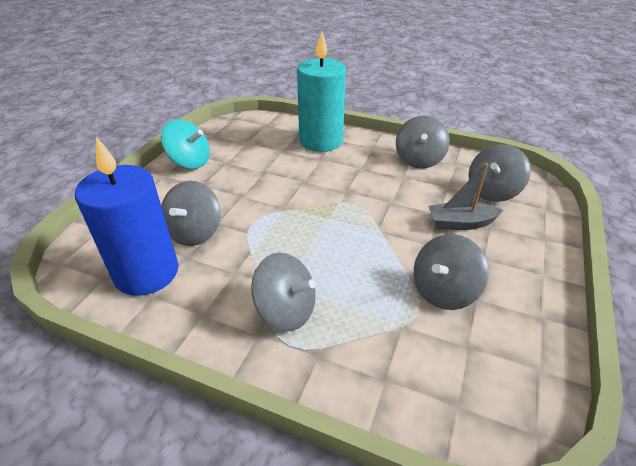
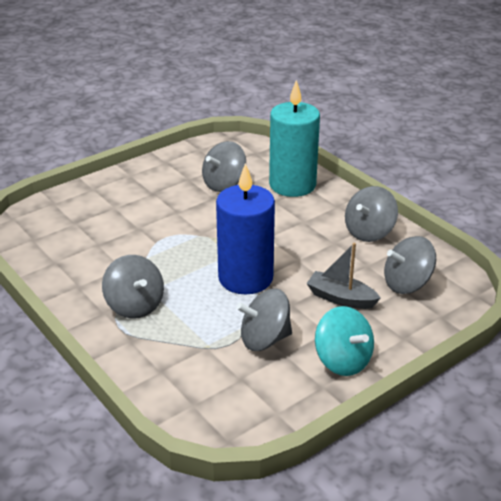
camera: 30 degrees right, 5 degrees down
(146, 273) = (63, 245): blue candle -> blue candle (245, 278)
(190, 162) = (159, 169): turquoise spinning top -> turquoise spinning top (343, 360)
(195, 232) = (117, 228): grey spinning top -> grey spinning top (224, 184)

